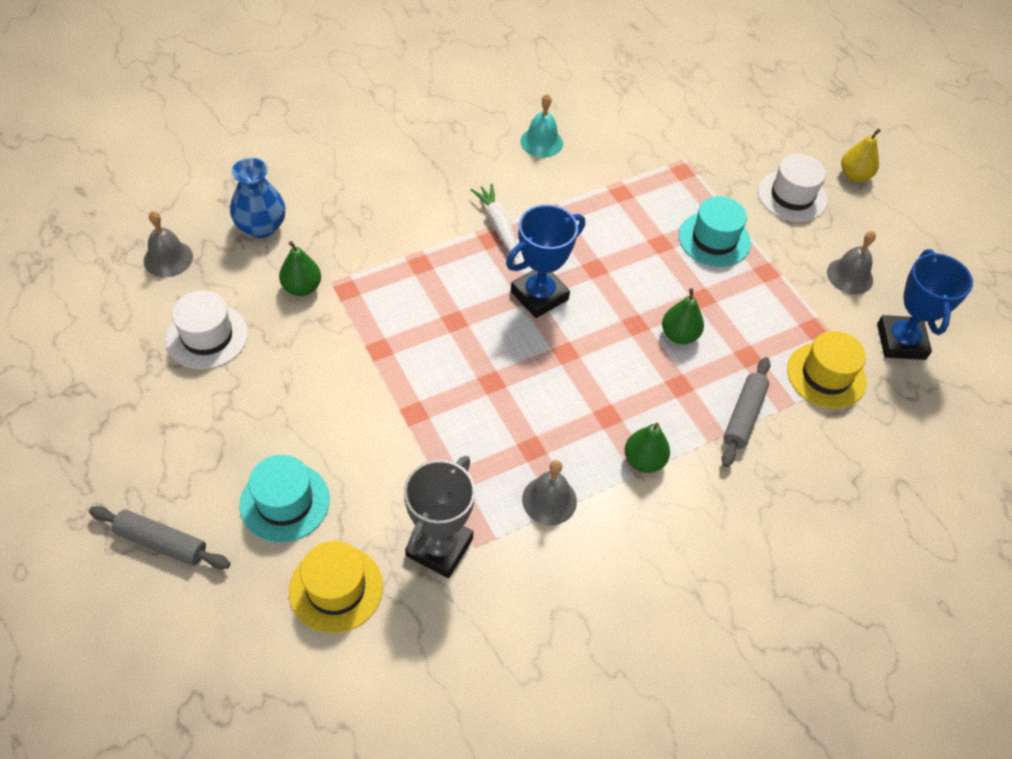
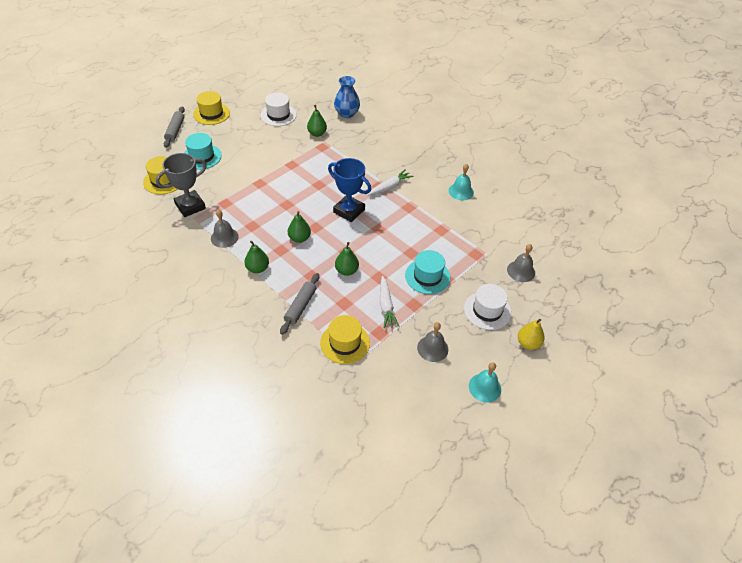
camera: 75 degrees right, 5 degrees down
(135, 458) = (211, 114): none -> yellow hat
(168, 258) = (315, 94): grey bell -> grey bell (521, 271)
(439, 547) = (190, 206): grey trophy -> grey trophy turned 45 degrees counterclockwise
(586, 382) = (299, 238): none -> green pear
(743, 416) = (300, 306): grey rolling pin -> grey rolling pin turned 75 degrees counterclockwise
(763, 305) = (386, 306): none -> white carrot
(901, 341) = (389, 381): blue trophy -> none
(920, 243) = (484, 387): none -> turquoise bell

